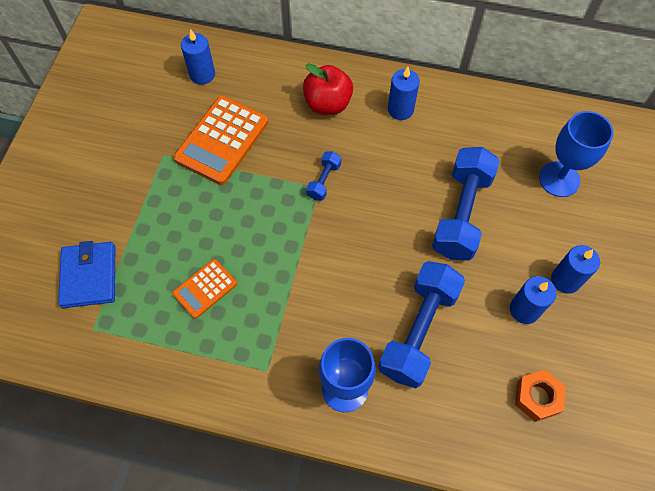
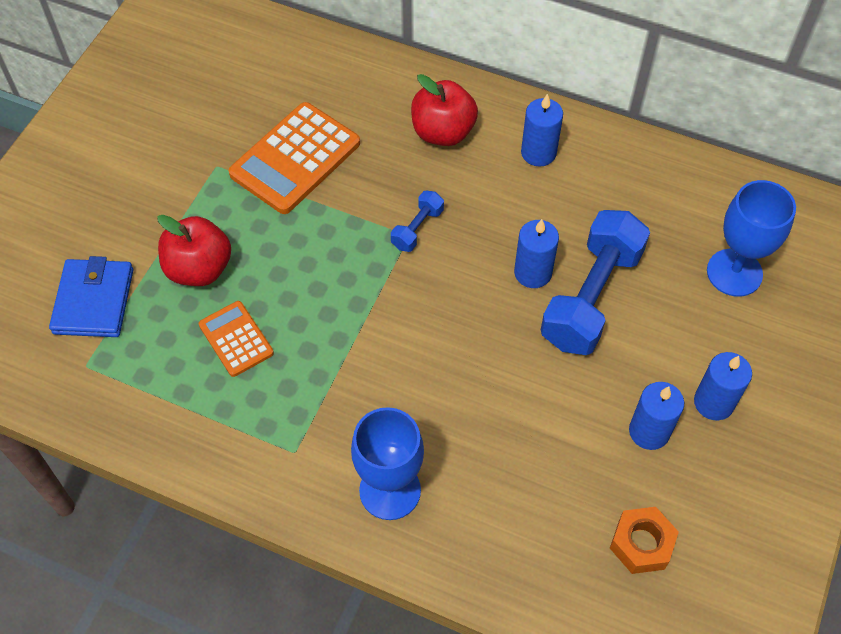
camera: 10 degrees right, 5 degrees down
(166, 237) = (199, 268): none -> red apple
(202, 74) = (287, 72): blue candle -> blue candle (533, 273)
(205, 288) = (236, 339): orange calculator -> orange calculator turned 90 degrees clockwise
(418, 331) = (502, 435): blue dumbbell -> none

